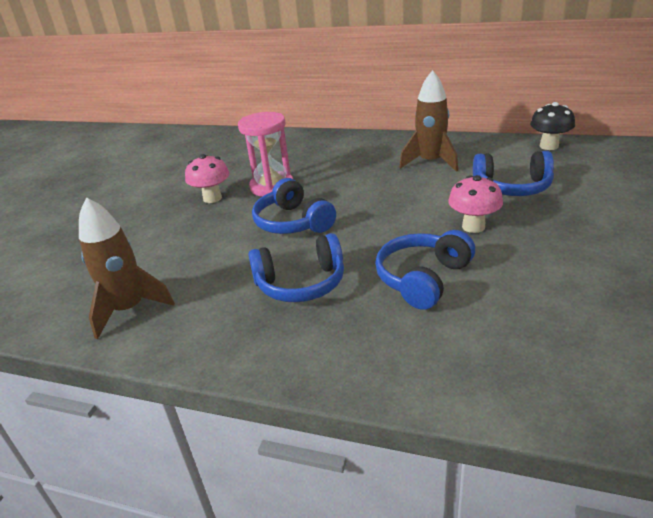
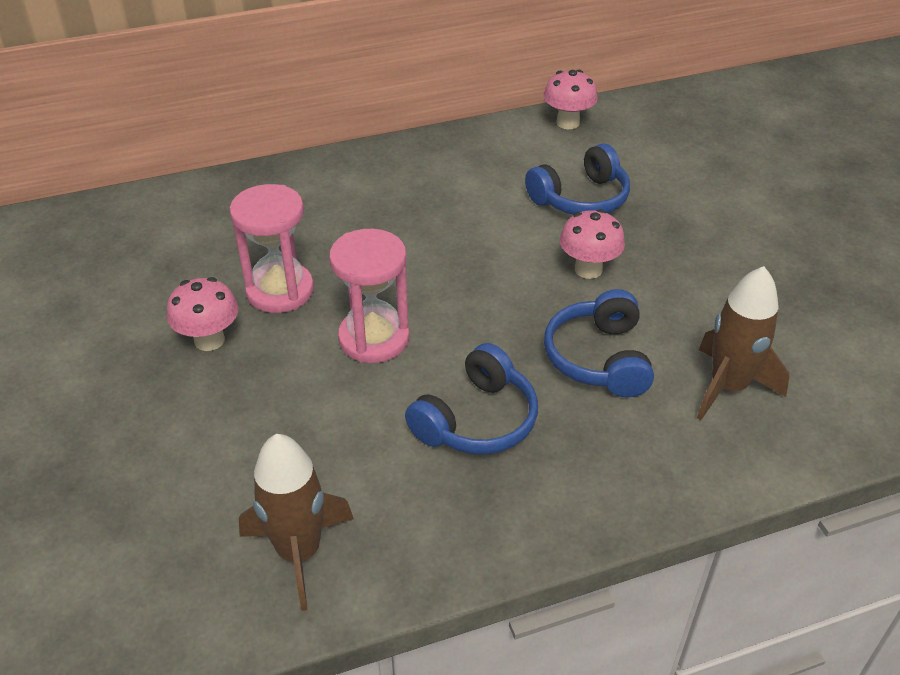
camera: 40 degrees left, 10 degrees up
(293, 222) = (374, 338): blue headphones -> pink hourglass
(430, 162) = (455, 186): brown rocket -> brown rocket (728, 387)
(549, 146) = (567, 123): black mushroom -> pink mushroom

